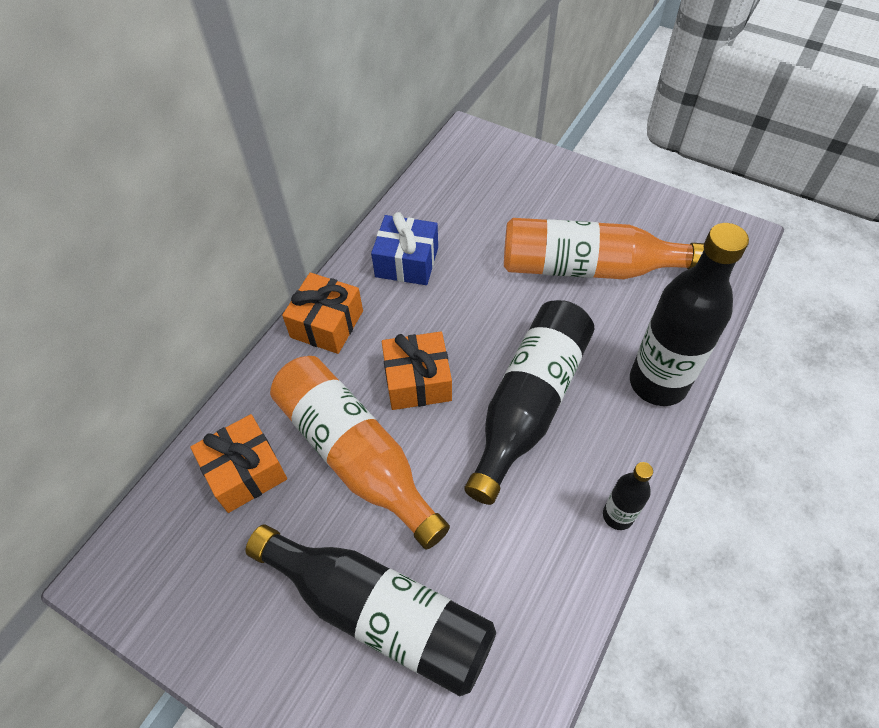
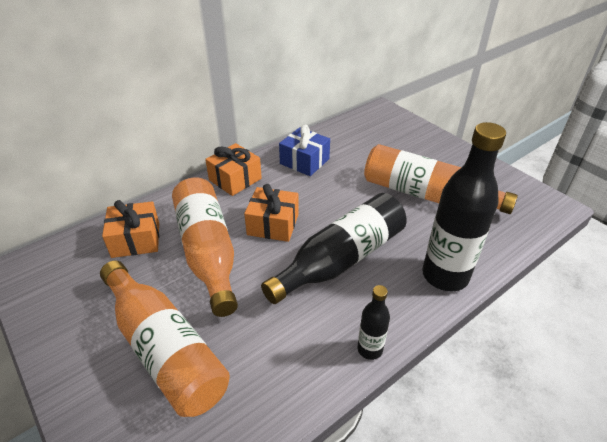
camera: 20 degrees right, 15 degrees down
(381, 613) = (165, 348): black bottle -> orange bottle

